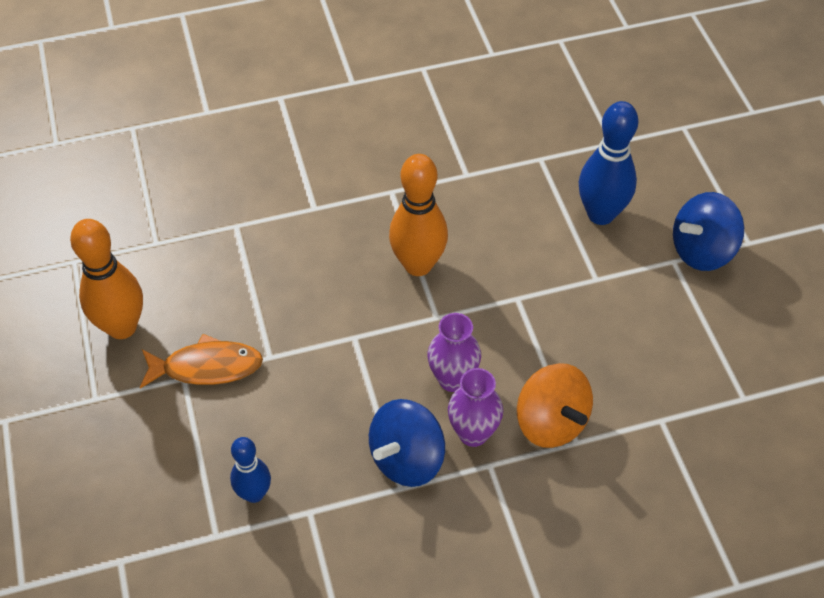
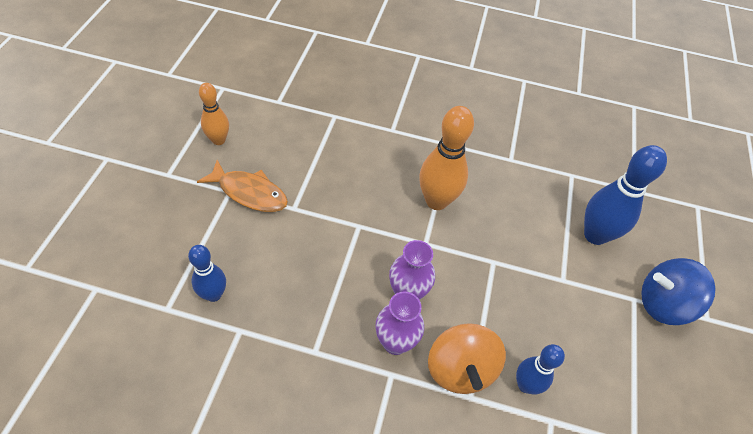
camera: 25 degrees right, 0 degrees up
(122, 327) = (218, 140): orange bowling pin -> orange bowling pin, size x0.61
(407, 459) = (334, 333): blue spinning top -> none
(619, 401) = (525, 385): none -> blue bowling pin

